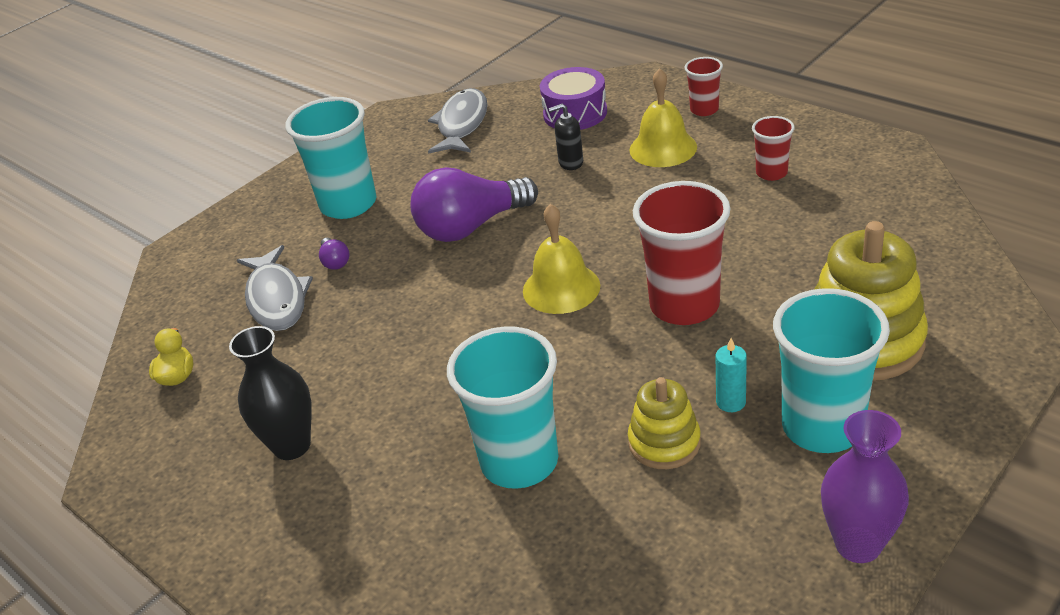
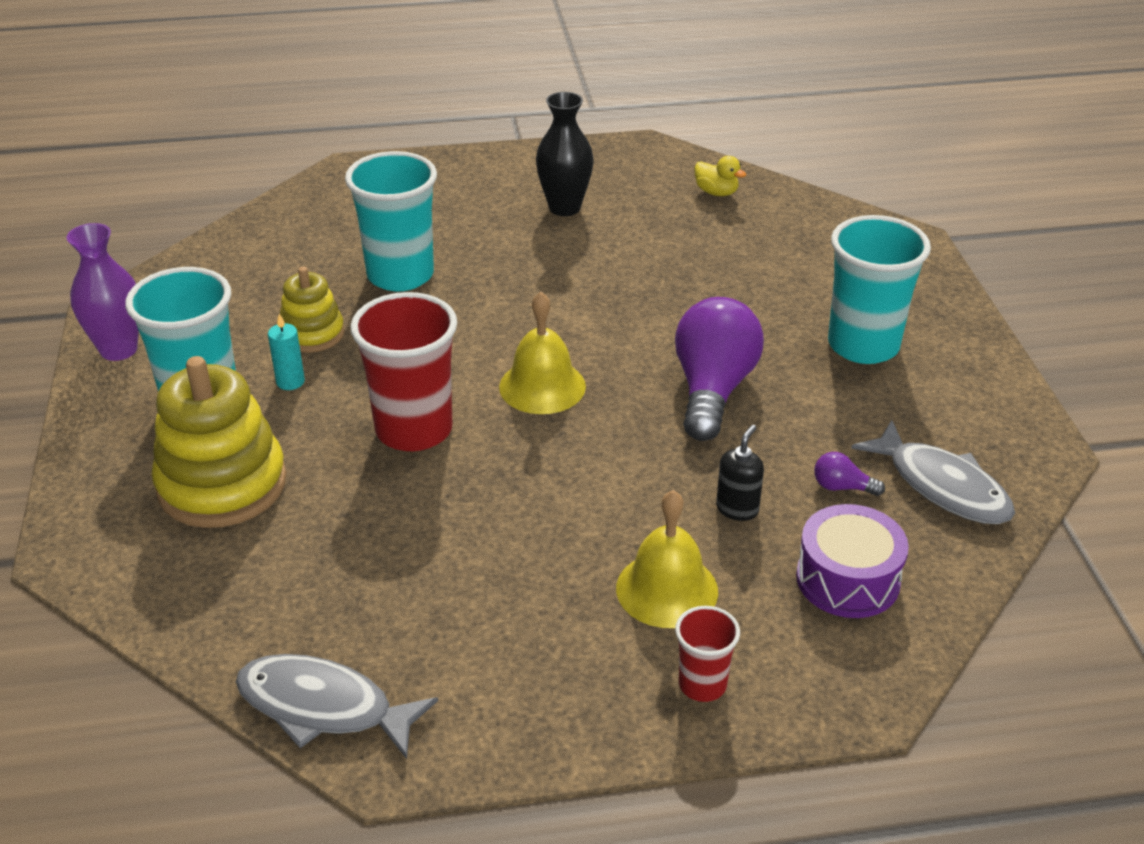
camera: 125 degrees right, 0 degrees up
(277, 299) = (755, 258): grey fish -> grey fish (324, 707)
(335, 262) = (769, 302): purple light bulb -> purple light bulb (842, 487)
(771, 173) = (497, 627): red cup -> none

